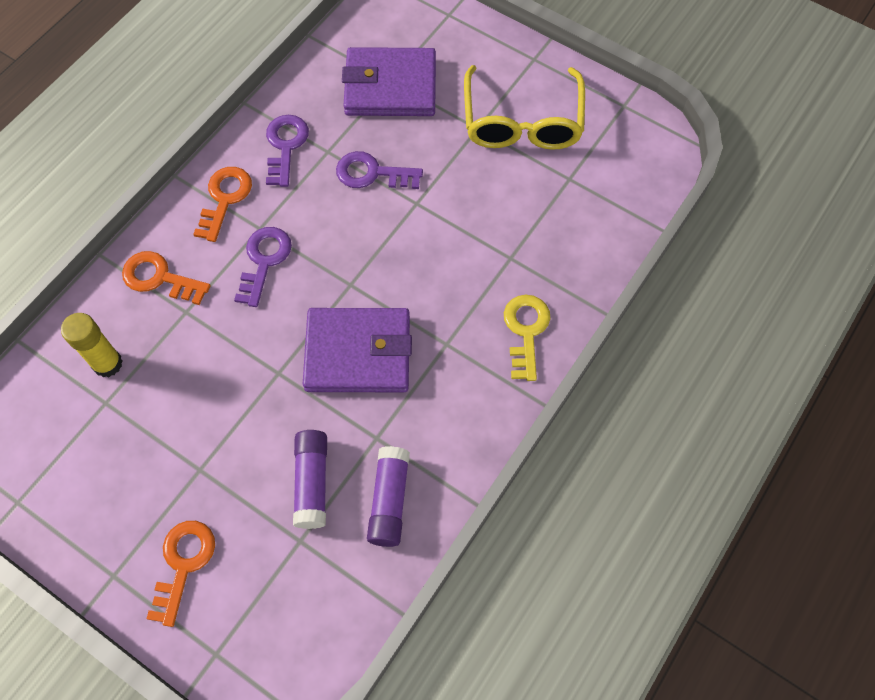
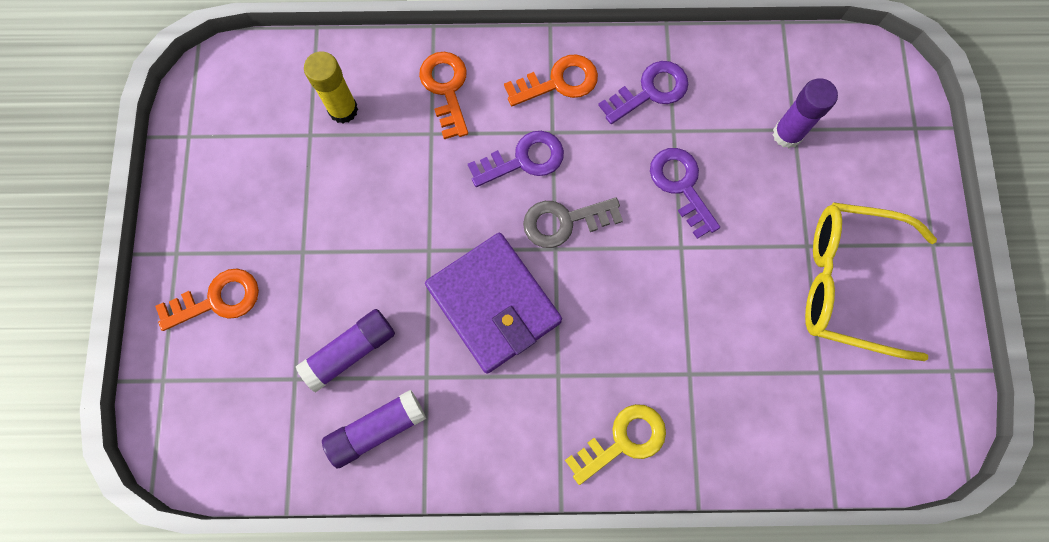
camera: 55 degrees right, 10 degrees up
(335, 265) = (564, 221): none -> grey key
(390, 87) = (787, 134): purple wallet -> purple glue stick
(522, 122) = (848, 283): yellow glasses -> yellow glasses turned 45 degrees clockwise

